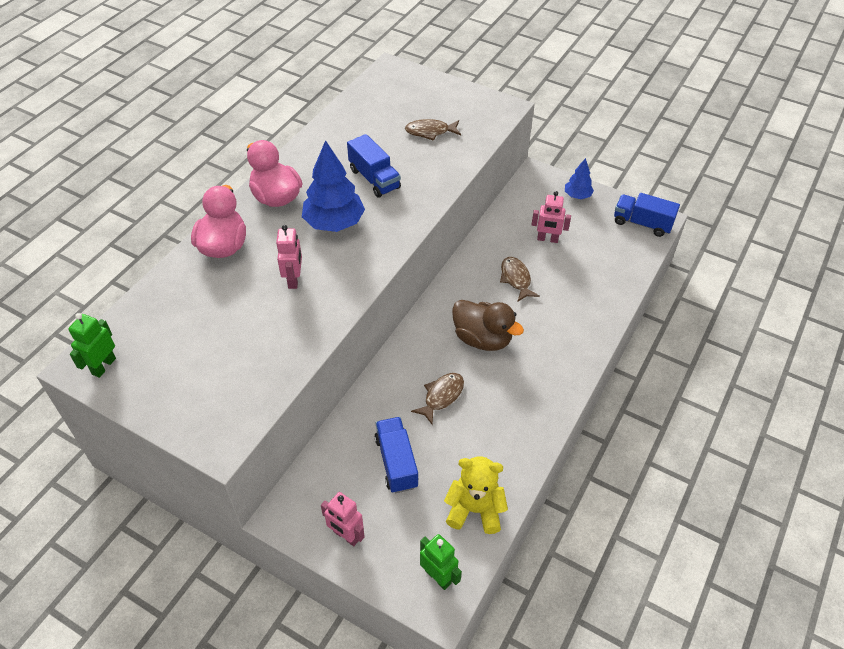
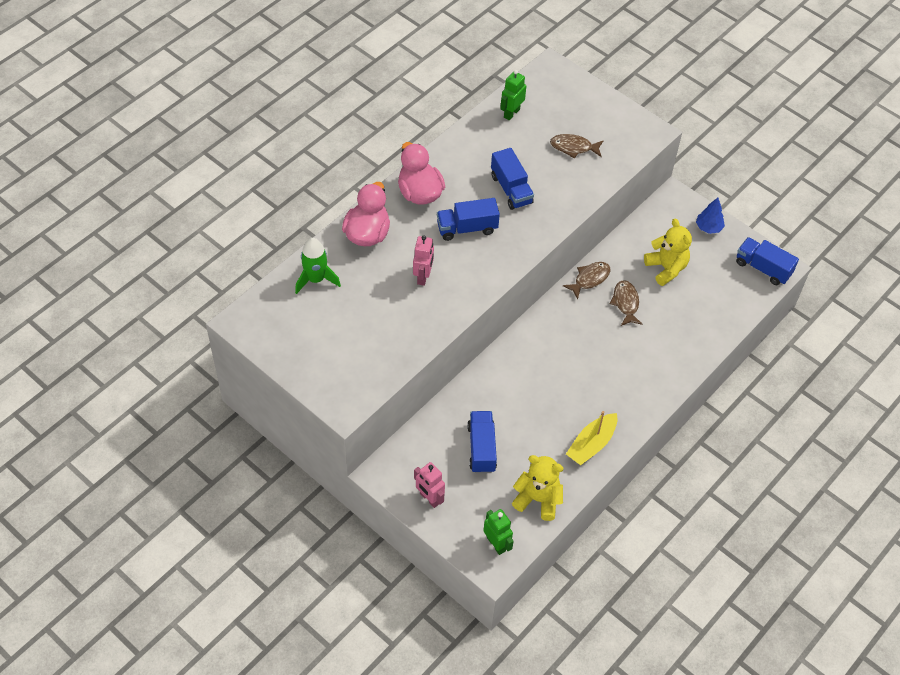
camera: 10 degrees right, 5 degrees up
(103, 366) = (259, 325): green robot -> green robot (511, 113)
(169, 303) = (316, 279): none -> green rocket
(334, 223) = (467, 228): blue tree -> blue truck
(441, 396) = (532, 400): brown fish -> brown fish (589, 279)
(482, 339) = (580, 354): brown duck -> none
(520, 433) = (591, 444): none -> yellow boat
(547, 239) = (666, 268): pink robot -> yellow teddy bear

